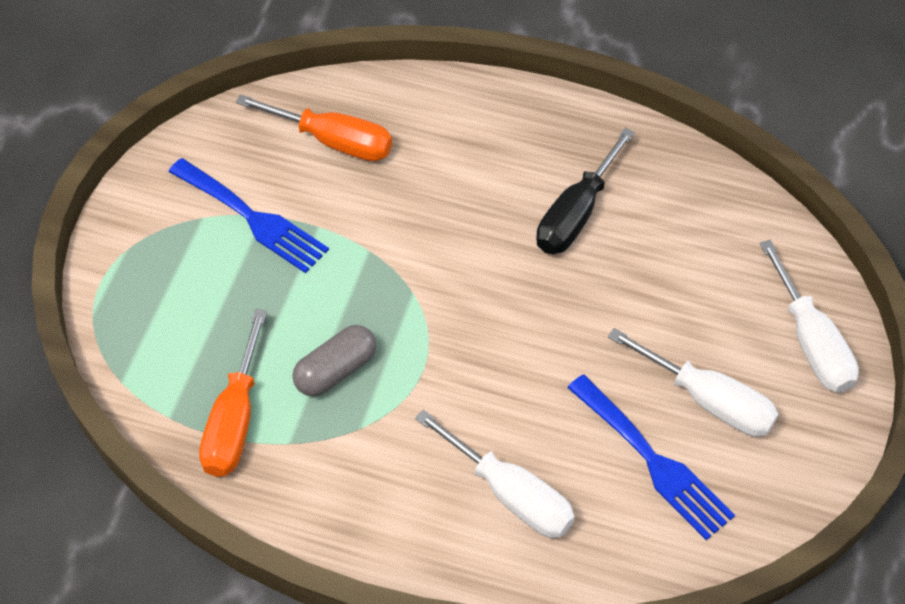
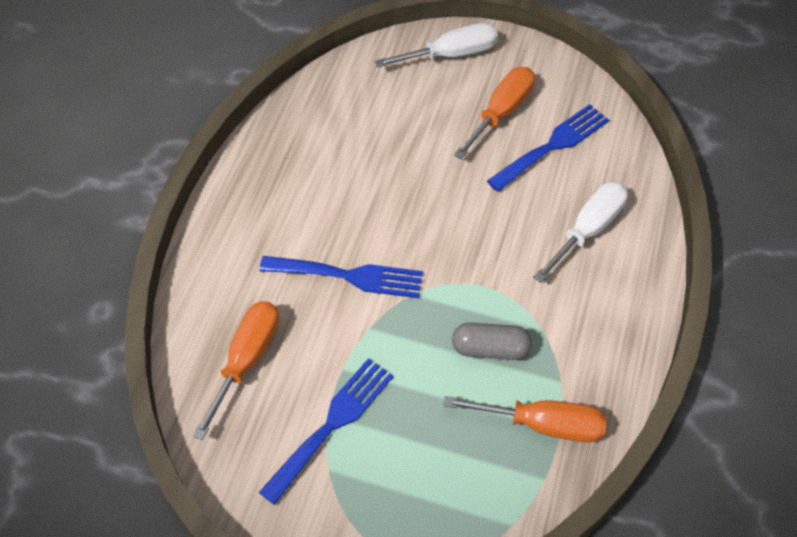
camera: 90 degrees left, 0 degrees up
(336, 370) = (490, 349): grey capsule -> grey capsule turned 45 degrees counterclockwise
(438, 229) = (349, 276): none -> blue fork
(576, 214) = (337, 182): black screwdriver -> none
(708, 400) = (501, 112): white screwdriver -> orange screwdriver

